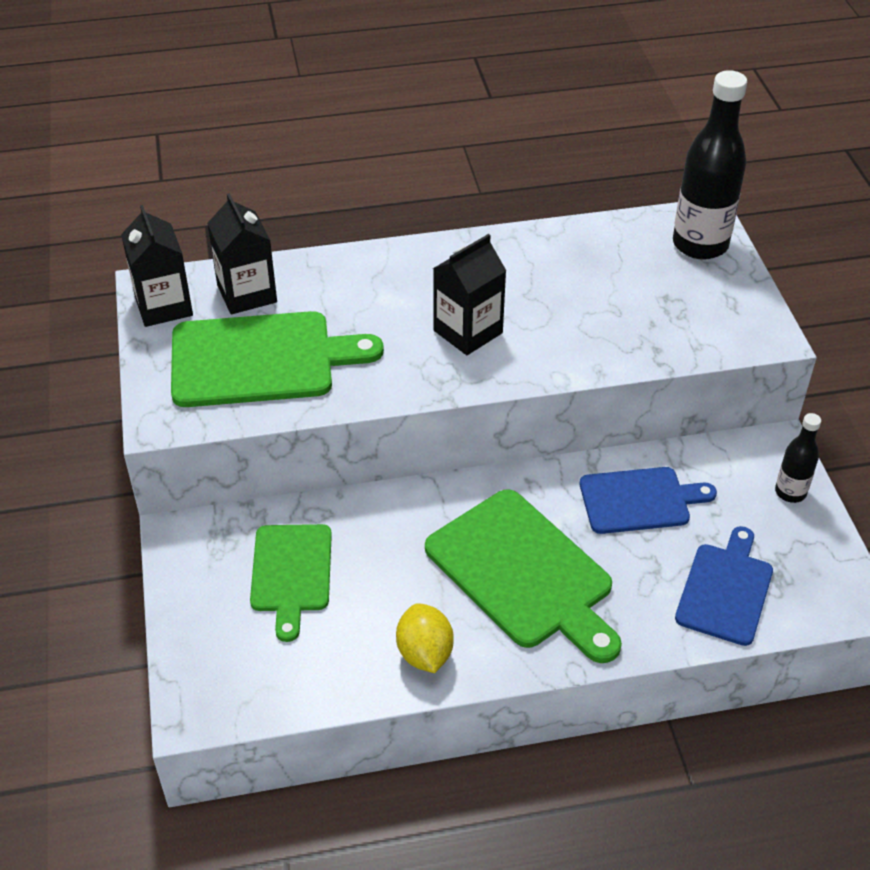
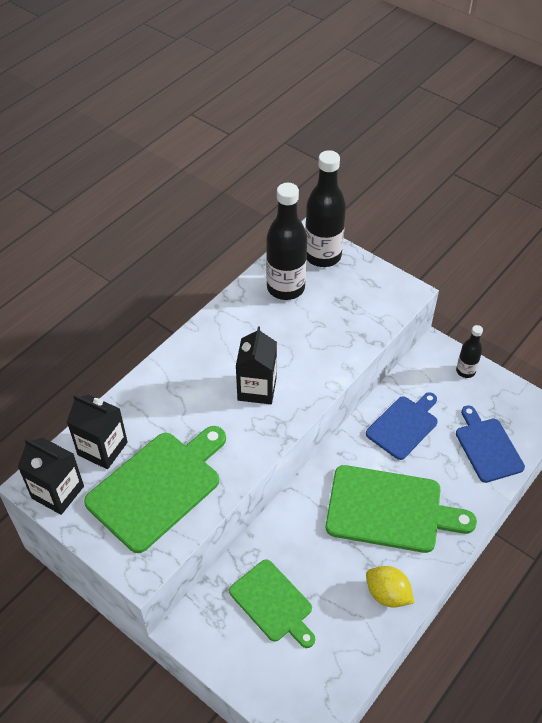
camera: 40 degrees left, 5 degrees up
(615, 253) = (285, 288): none -> black bottle

